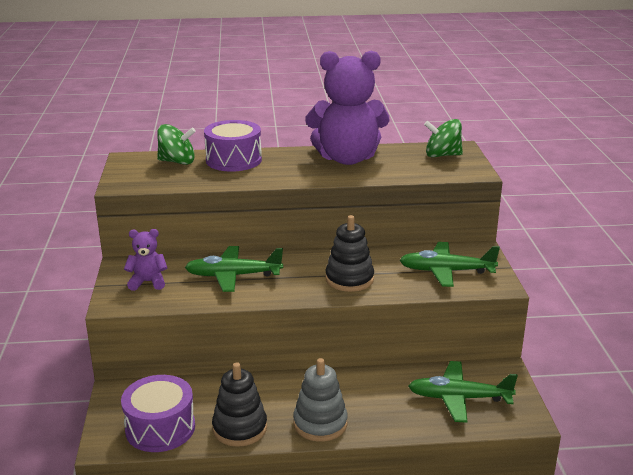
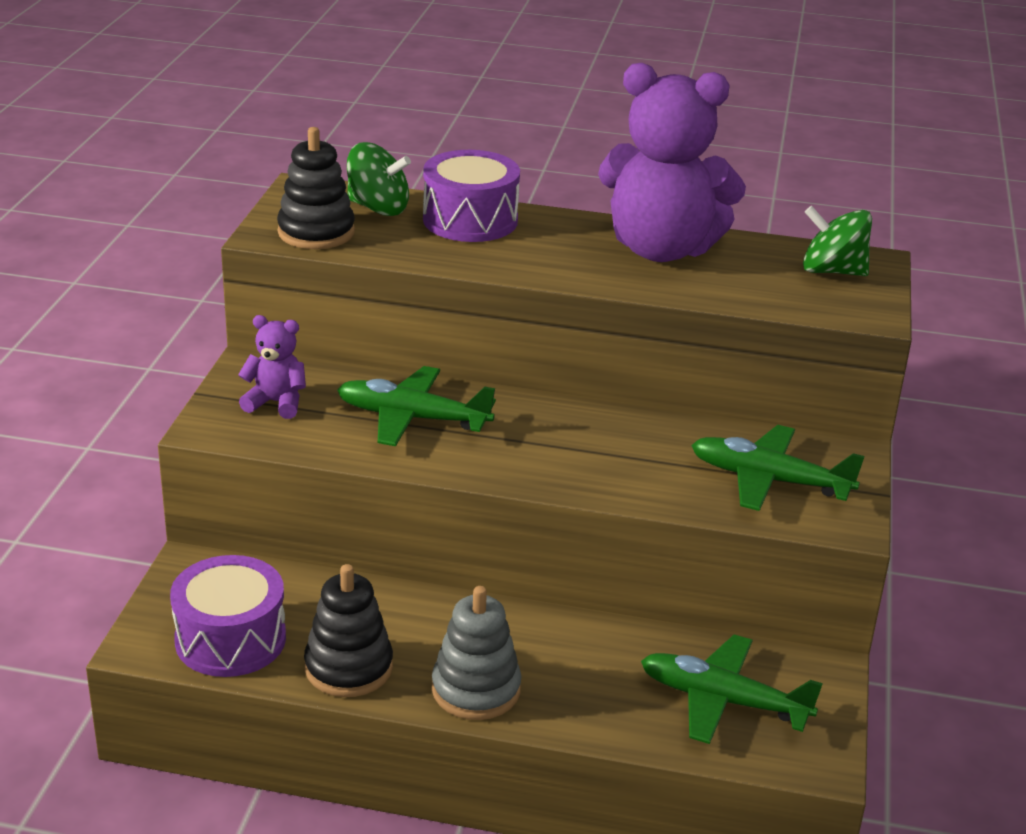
camera: 15 degrees right, 5 degrees up
(349, 279) = (597, 461): black stacking toy -> black stacking toy (316, 232)

